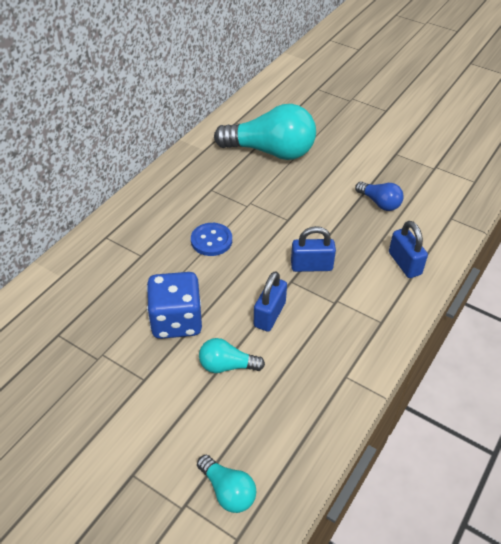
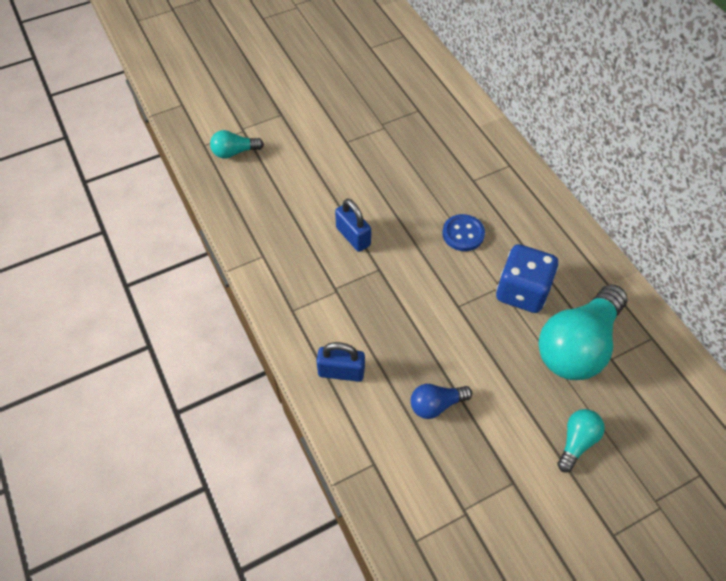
camera: 120 degrees right, 10 degrees up
(176, 321) = (386, 177): blue dice -> blue dice (522, 291)
(227, 366) = (324, 189): turquoise light bulb -> turquoise light bulb (576, 442)
(311, 266) = (386, 293): blue padlock -> none

